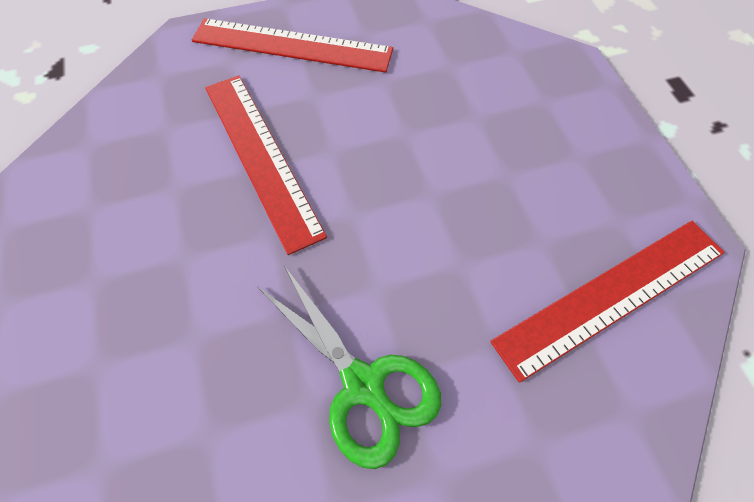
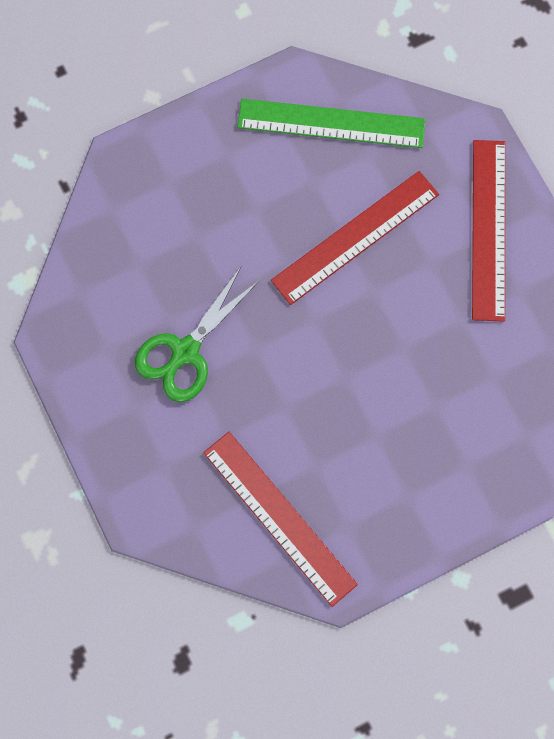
camera: 80 degrees right, 15 degrees up
(109, 158) = (331, 123): none -> green ruler

